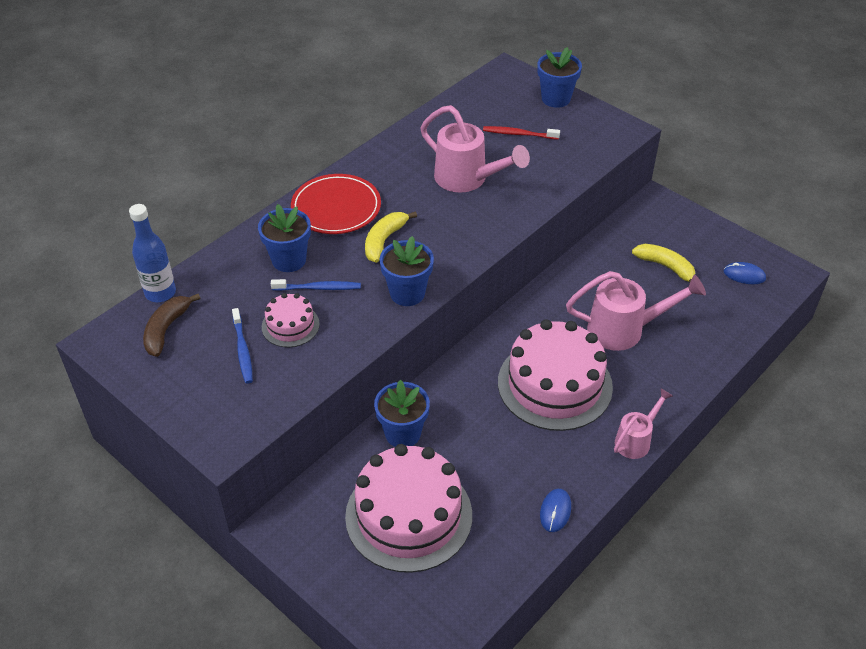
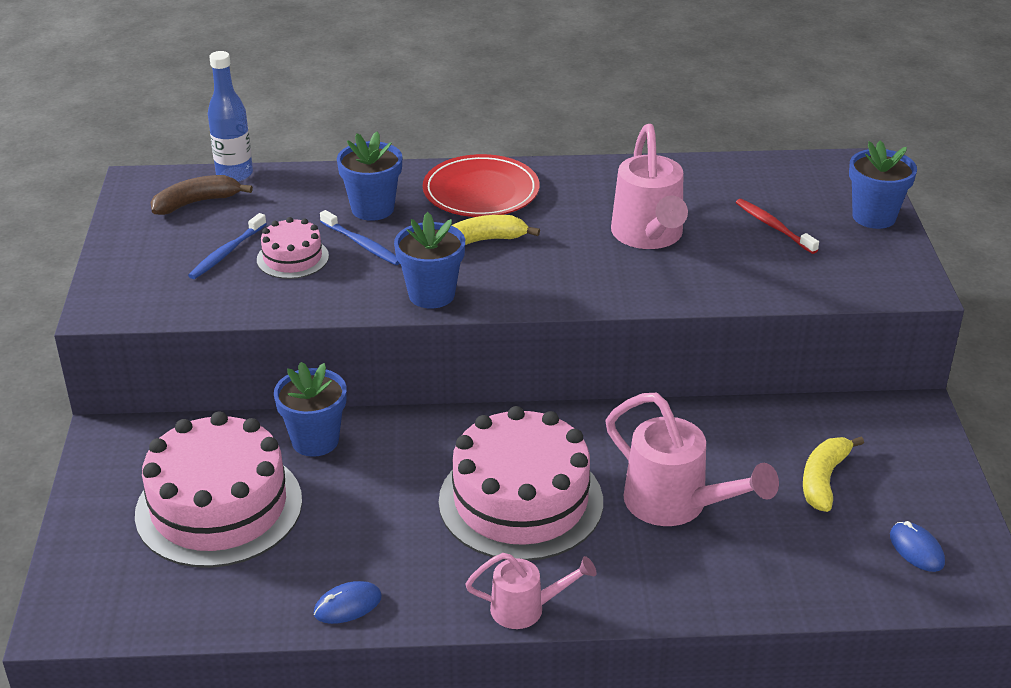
camera: 45 degrees right, 10 degrees down
(666, 267) = (824, 479): yellow banana -> yellow banana turned 150 degrees counterclockwise

